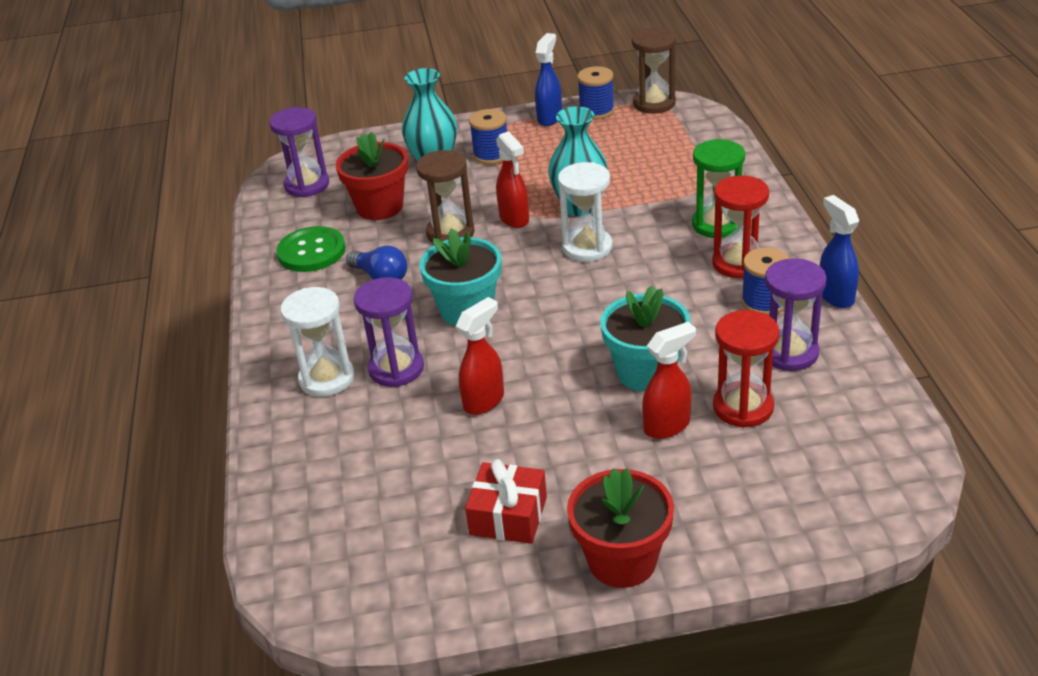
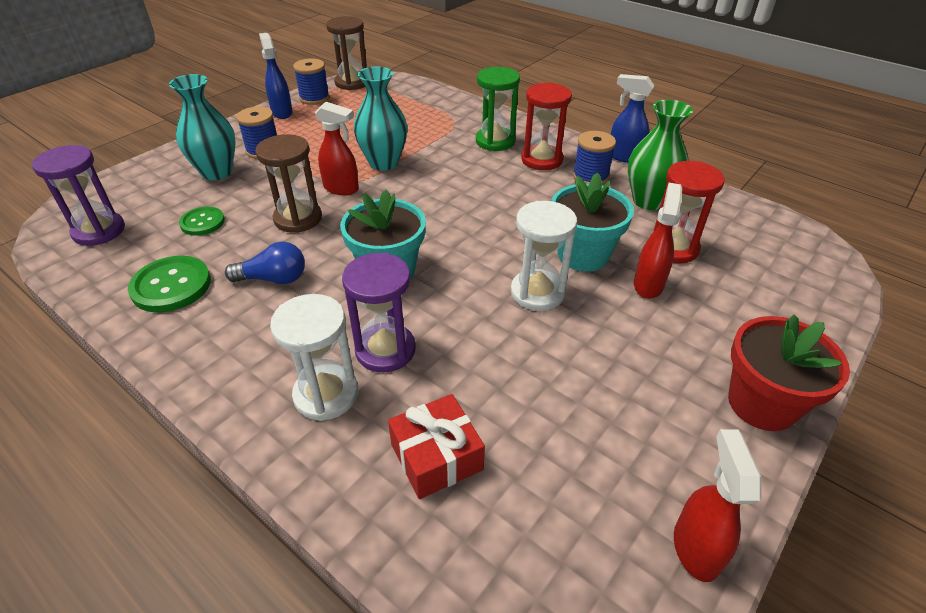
camera: 45 degrees left, 5 degrees up
(379, 207) = (202, 222): red flower pot -> green button
(484, 401) = (497, 337): red spray bottle -> red spray bottle (695, 548)
(508, 516) = (641, 422): red gift -> red gift (436, 457)
(587, 247) = (426, 188): white hourglass -> white hourglass (537, 292)
(789, 353) = (648, 201): purple hourglass -> green vase

